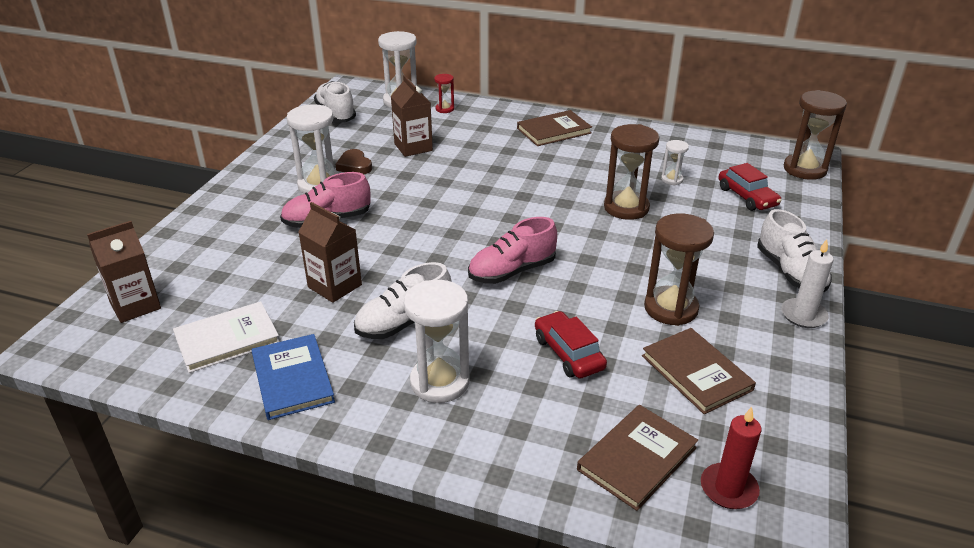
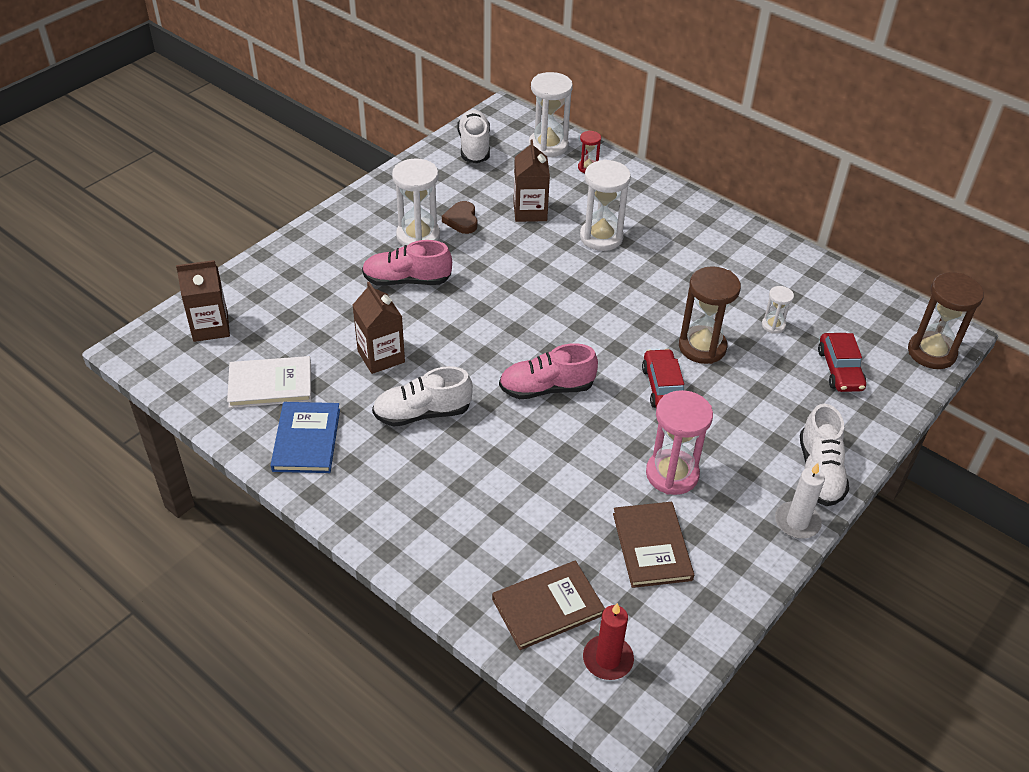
camera: 20 degrees right, 10 degrees up
(439, 382) = (423, 482): white hourglass -> white hourglass (601, 237)
(554, 131) = (686, 227): brown book -> none
(568, 353) = (549, 490): red car -> red car (663, 387)
(671, 308) = (672, 474): brown hourglass -> pink hourglass

